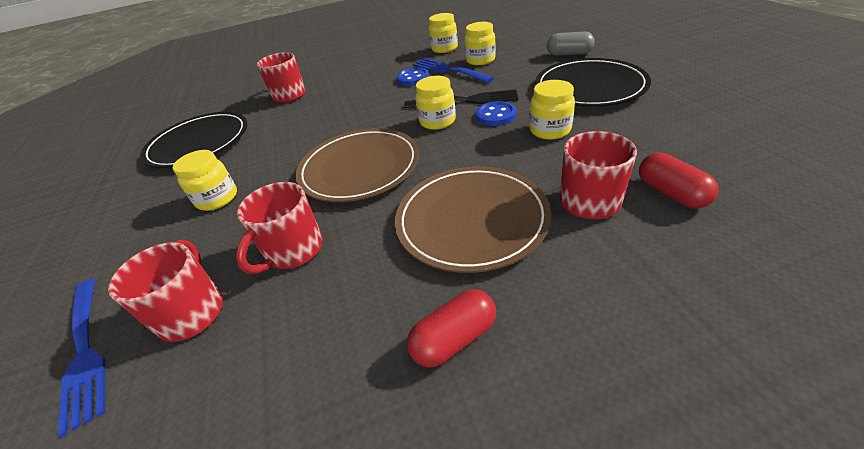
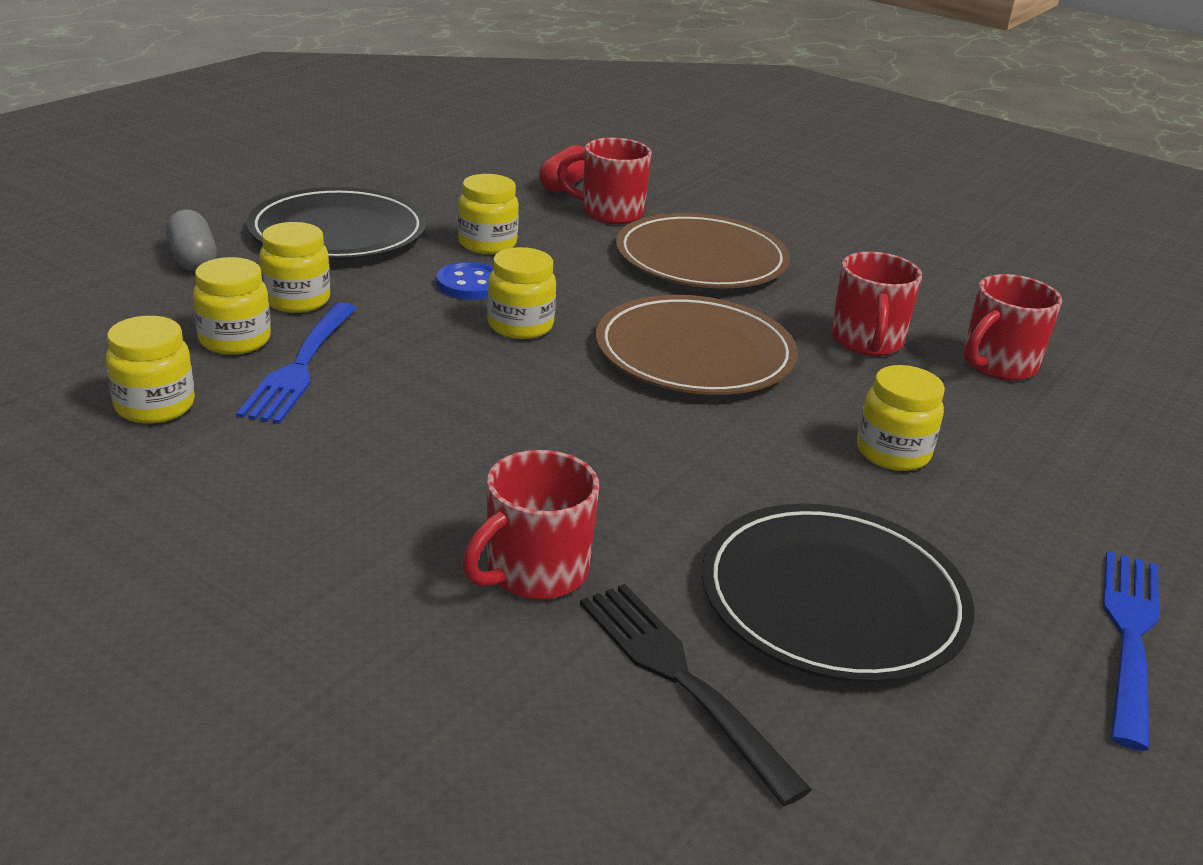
camera: 135 degrees left, 10 degrees down
(85, 350) = (1115, 405): blue fork -> blue fork (1130, 638)
(293, 251) = (866, 341): red mug -> red mug turned 105 degrees clockwise
(413, 78) = (357, 400): blue button -> none
(454, 338) = (827, 242): red capsule -> none
(464, 101) = (434, 318): black fork -> black fork (683, 681)
(508, 72) = (297, 300): none -> yellow jar

